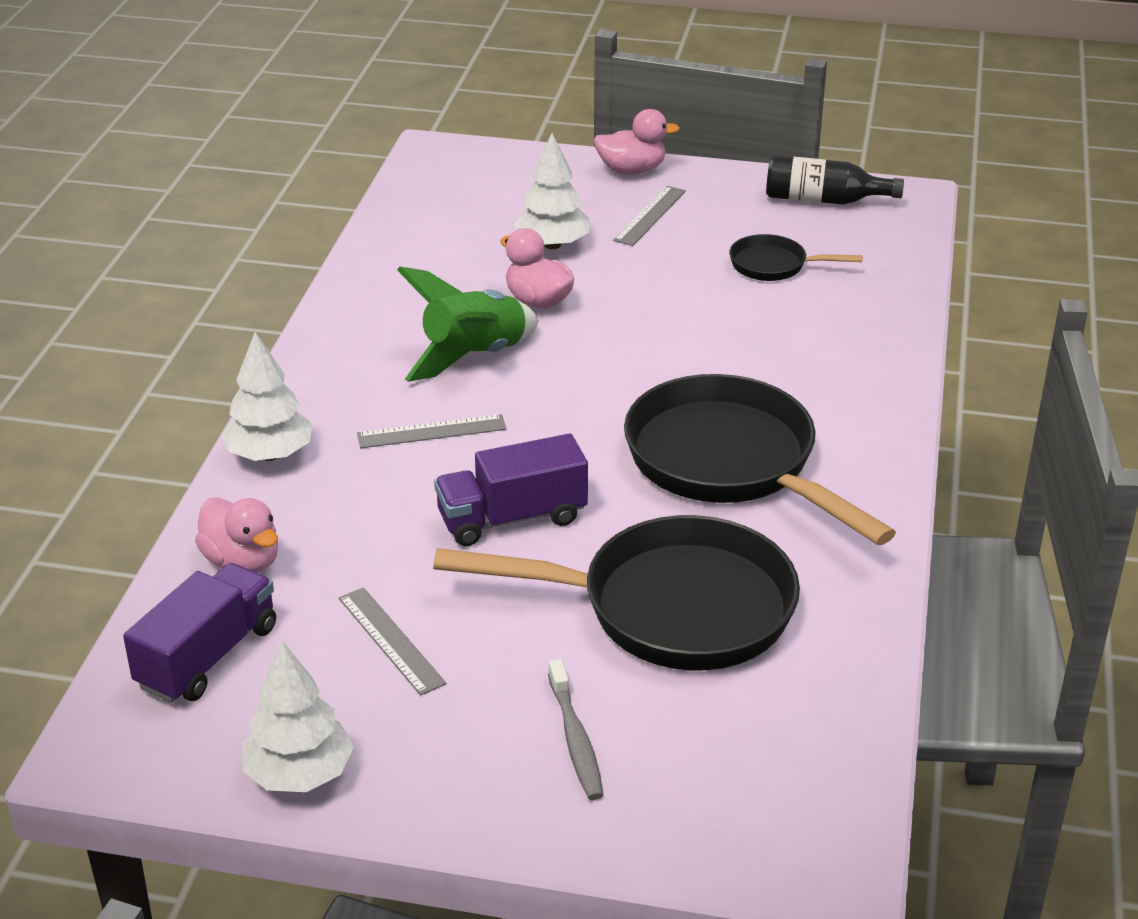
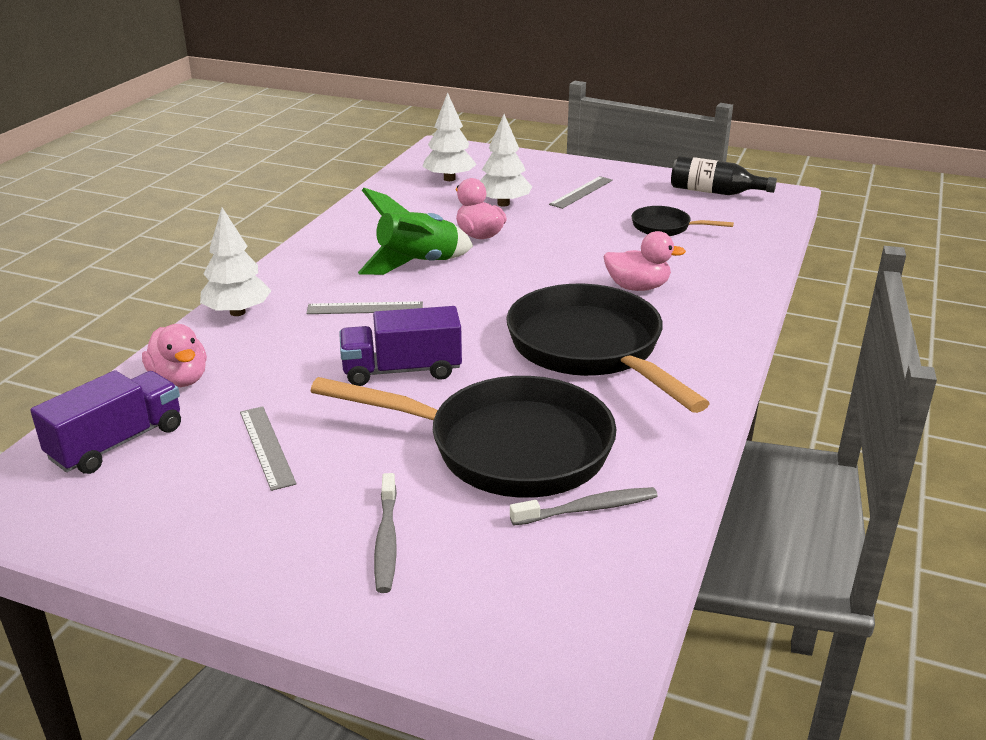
camera: 10 degrees right, 5 degrees down
(299, 774) = (142, 540): white tree -> white tree (449, 179)
(632, 170) = (577, 166): pink duck -> pink duck (637, 287)
(783, 674) = (587, 509): none -> grey toothbrush

